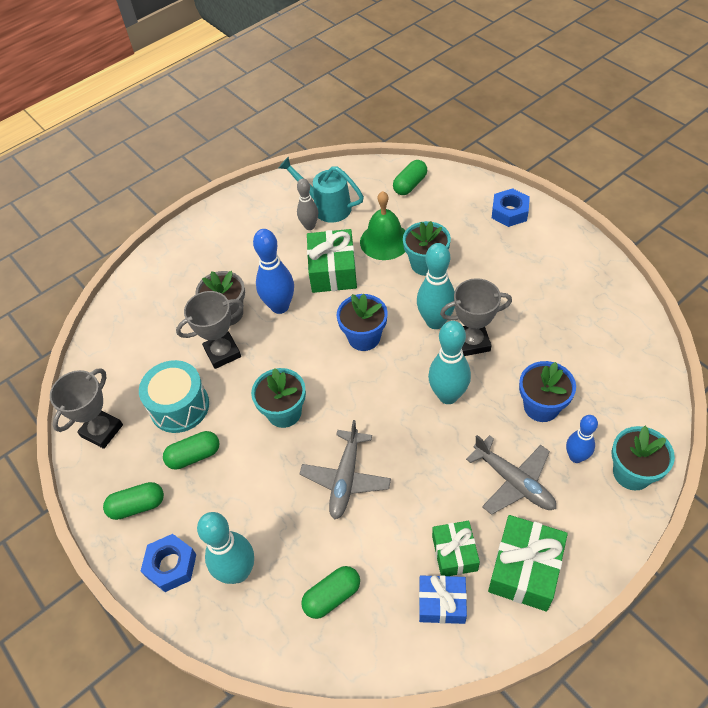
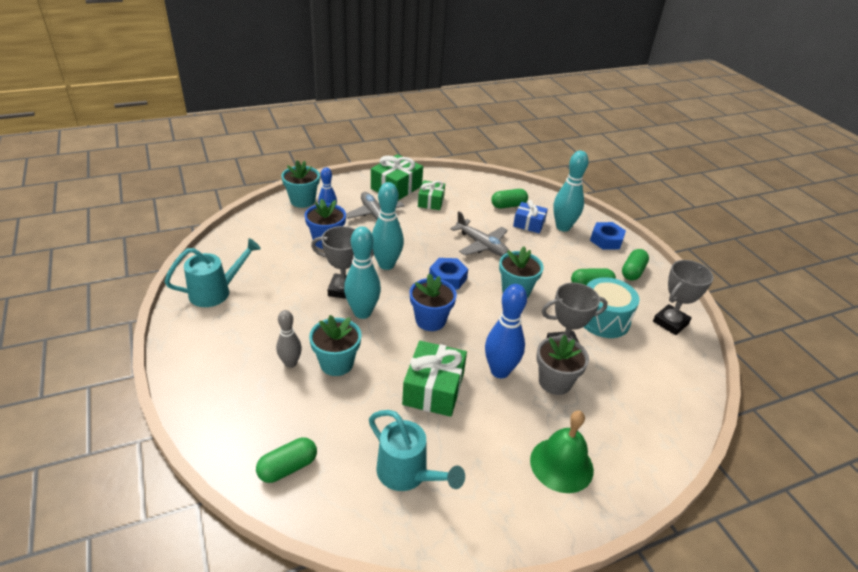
camera: 170 degrees left, 15 degrees down
(137, 506) = (632, 272): green capsule -> green capsule turned 60 degrees counterclockwise
(309, 226) = (439, 453): grey bowling pin -> grey bowling pin (290, 363)
(346, 479) = (482, 245): grey plane -> grey plane turned 105 degrees clockwise
(384, 241) = (363, 402): green bell -> green bell (561, 464)
(442, 603) = (449, 189): blue gift -> blue gift (529, 224)
(509, 212) = (209, 387): blue nut -> blue nut (447, 278)
(592, 292) = (216, 292): none -> turquoise watering can

